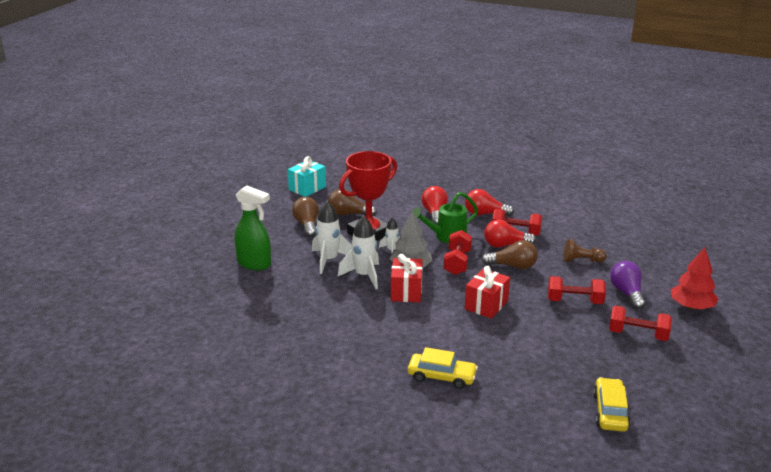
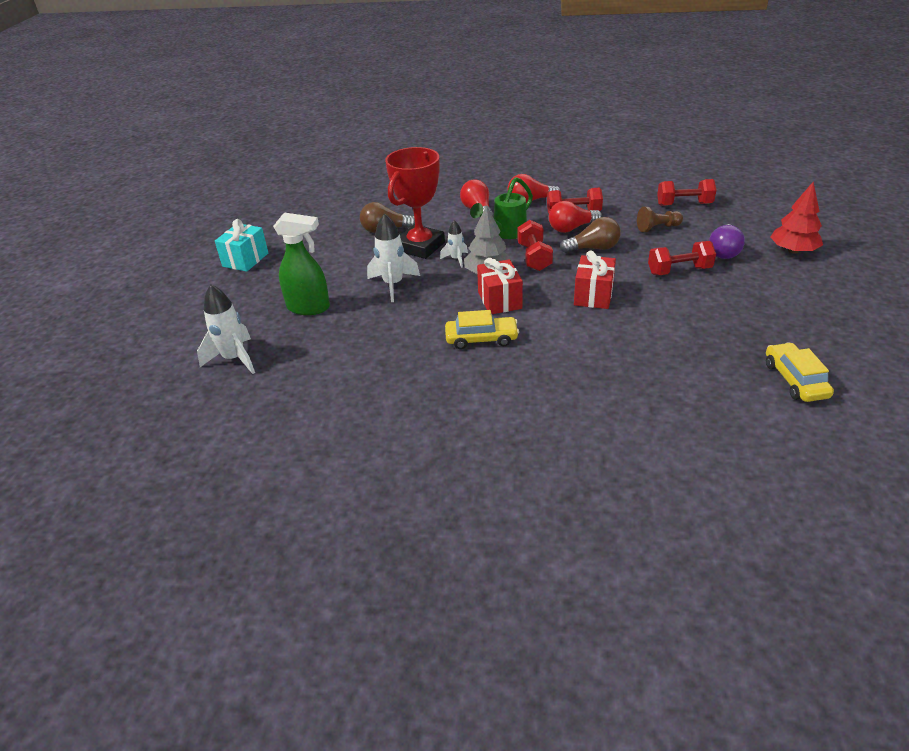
camera: 15 degrees left, 10 degrees up
(307, 188) = (322, 212): turquoise gift -> turquoise gift (245, 260)
(307, 225) = (345, 251): brown light bulb -> none
(364, 276) = (442, 294): white rocket -> white rocket (234, 359)
(441, 376) = (597, 386): yellow car -> yellow car (481, 339)
(627, 293) = (724, 251): purple light bulb -> purple light bulb turned 135 degrees counterclockwise
(638, 334) = (764, 291): red dumbbell -> red dumbbell (684, 204)

